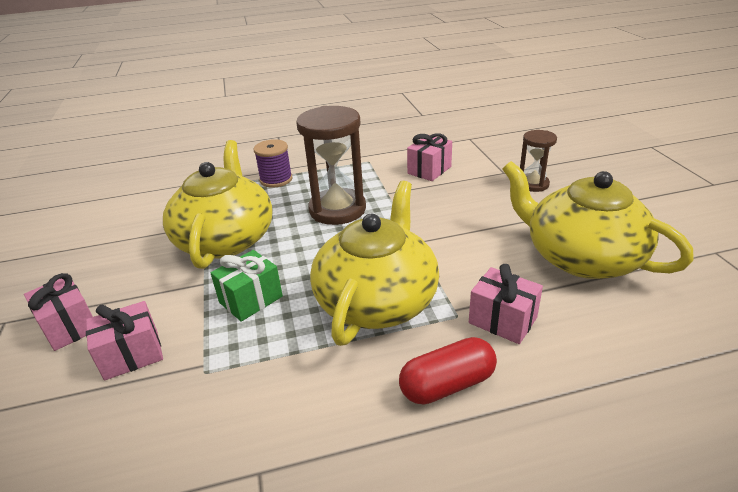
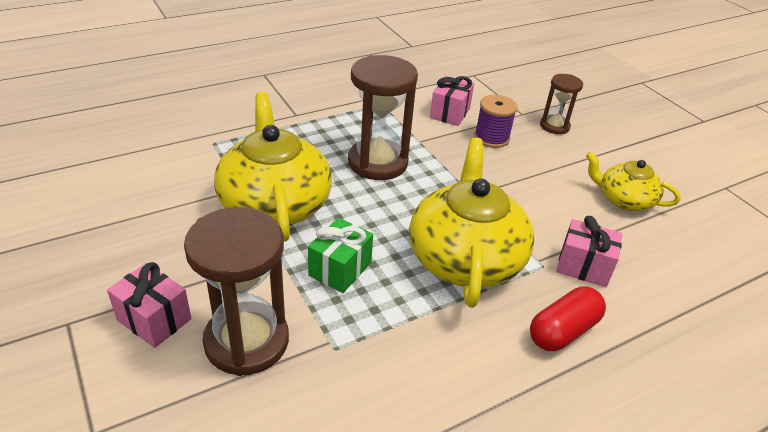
camera: 20 degrees left, 5 degrees up
(132, 355) = (247, 341): pink gift -> brown hourglass
(276, 179) = (291, 129): purple spool -> purple spool (491, 138)
(581, 257) = (624, 200): yellow teapot -> yellow teapot, size x0.56

